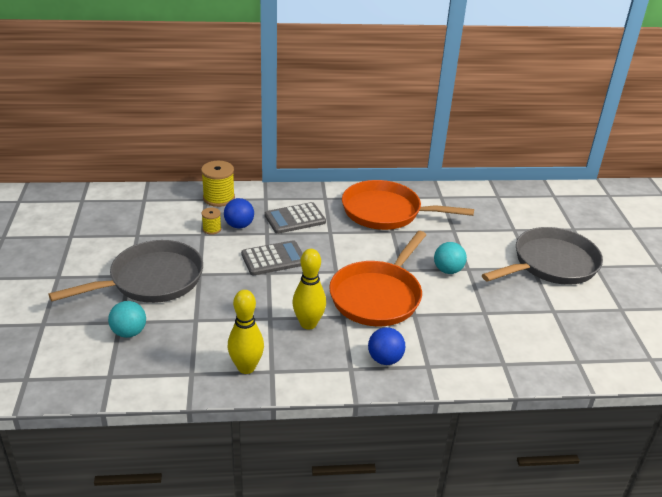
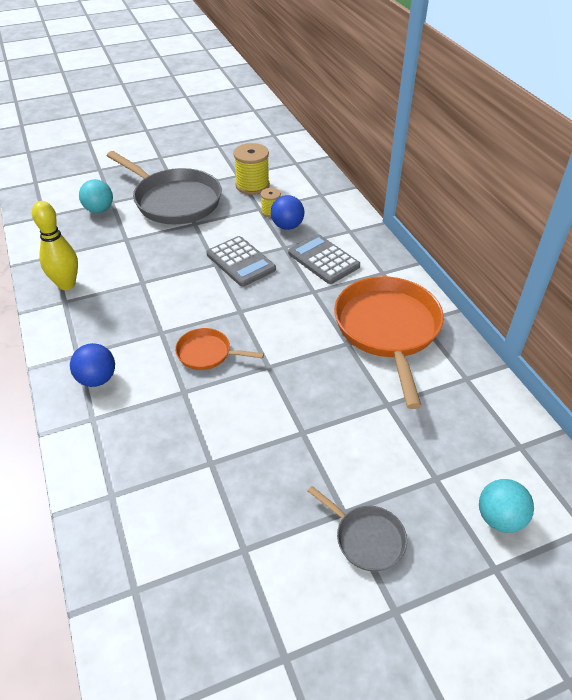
camera: 75 degrees right, 10 degrees up
(219, 198) = (328, 202): yellow spool -> yellow spool (252, 185)
(308, 324) = (141, 309): yellow bowling pin -> none
(378, 296) = (207, 353): orange pan -> orange pan, size x0.48
(448, 270) = (288, 411): turquoise ball -> turquoise ball (499, 518)
(551, 264) = (366, 538): grey pan -> grey pan, size x0.48

